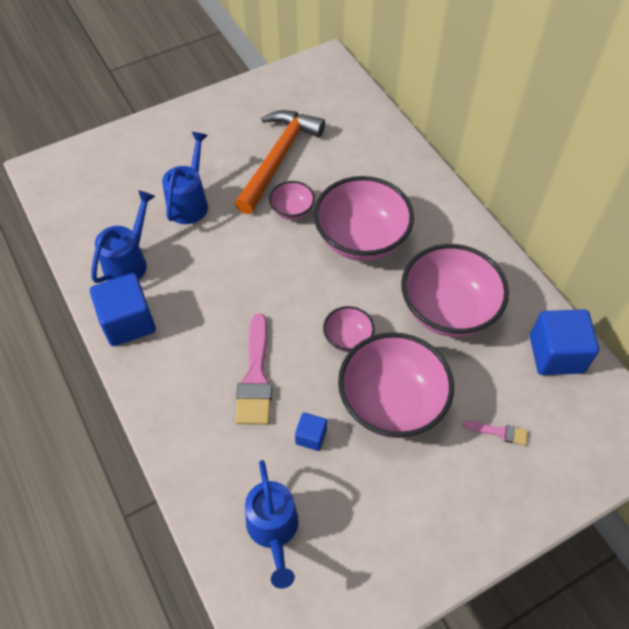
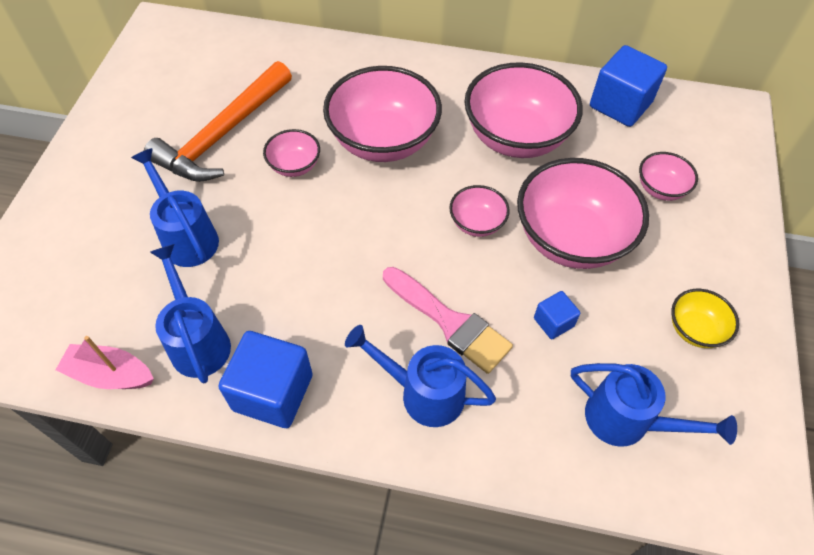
camera: 50 degrees left, 0 degrees up
(76, 241) = (110, 374): none -> pink boat
(193, 398) = (423, 393): none -> blue watering can
(278, 158) = (223, 134): orange hammer -> orange hammer turned 120 degrees counterclockwise
(389, 531) = (695, 329): none -> yellow bowl
(499, 432) = (660, 189): pink brush -> pink bowl

